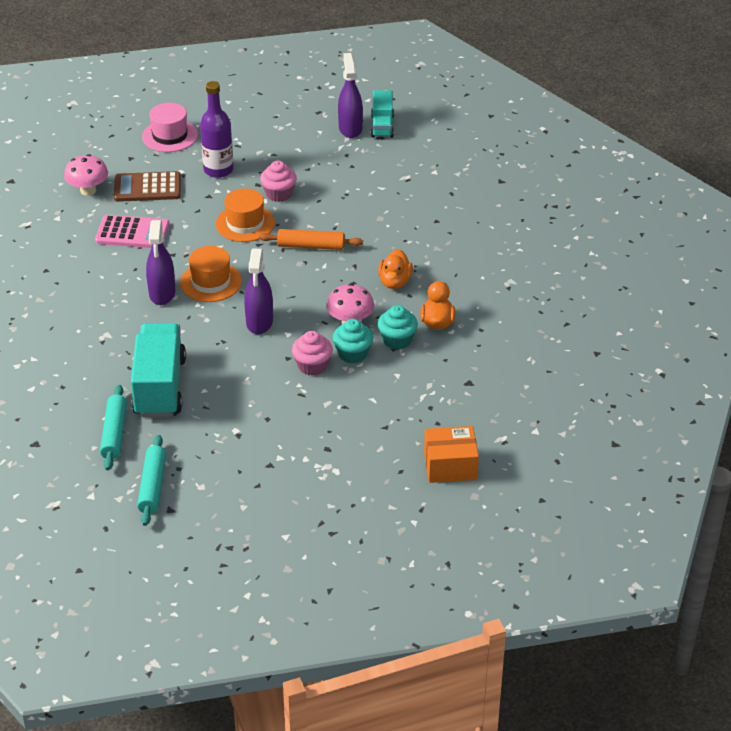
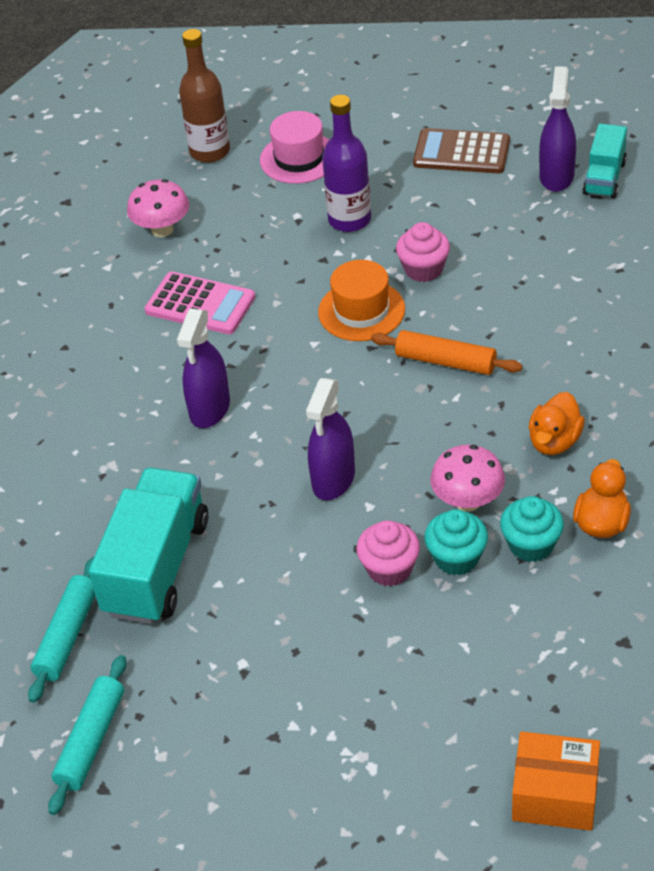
camera: 20 degrees right, 5 degrees up
(104, 138) = (210, 151): none -> brown bottle
(147, 188) = (243, 235): brown calculator -> brown calculator (461, 152)
(211, 282) = (284, 400): orange hat -> none

